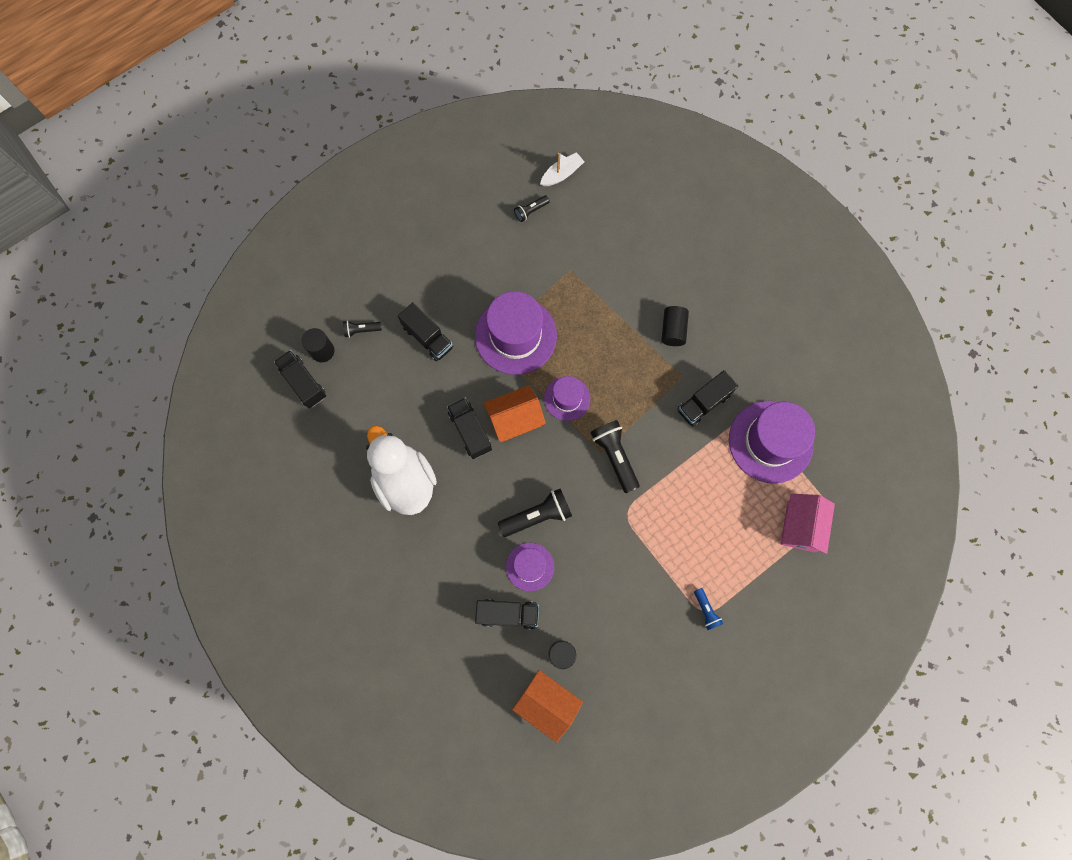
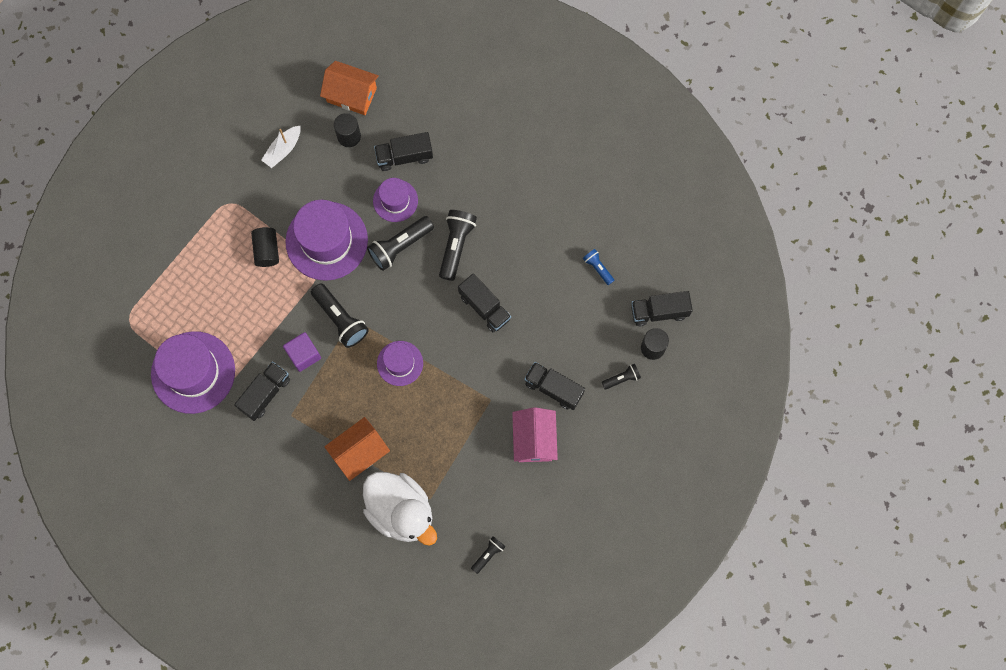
camera: 165 degrees right, 0 degrees up
(303, 383) = (659, 312): black truck -> black truck turned 135 degrees clockwise
(404, 481) = (532, 246): white duck -> white duck (401, 511)
(481, 501) = (456, 246): none -> black flashlight
(515, 335) = (467, 413): purple hat -> purple hat (326, 241)
(515, 419) = (445, 330): orange house -> orange house (359, 452)
(562, 174) = (466, 608): white boat -> white boat (283, 150)
(658, 430) = (304, 355): none -> purple cube
(673, 330) = (310, 461): black cylinder -> black cylinder (267, 250)
(706, 610) = (228, 204): blue flashlight -> blue flashlight (598, 268)
(800, 526) = (153, 299): pink house -> pink house (534, 439)

